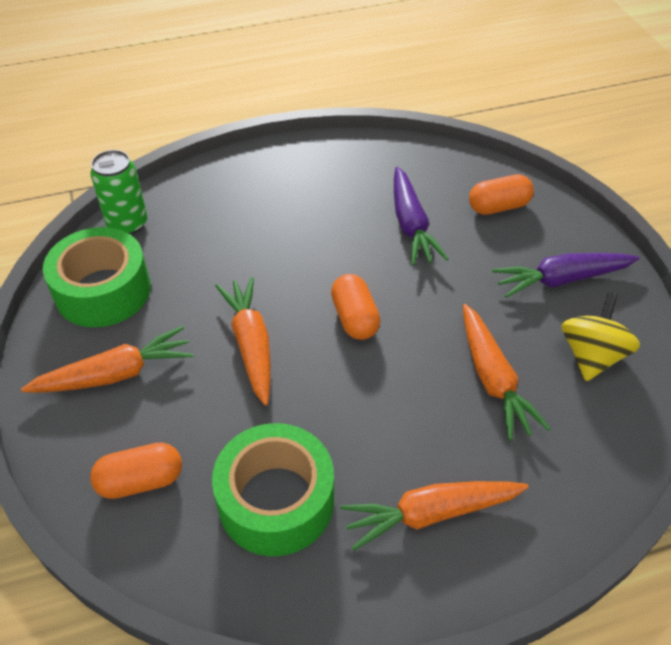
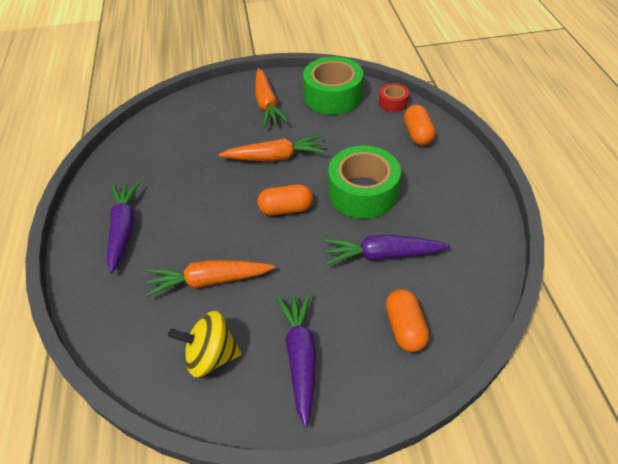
camera: 100 degrees right, 0 degrees up
(127, 224) = (393, 103): green can -> red tape
(140, 481) = (195, 116): orange capsule -> orange capsule (417, 134)
(276, 500) = (162, 164): green tape -> green tape (363, 192)
(430, 514) = (124, 229): orange carrot -> purple carrot
(591, 356) = (211, 356): yellow spinning top -> yellow spinning top turned 150 degrees clockwise

